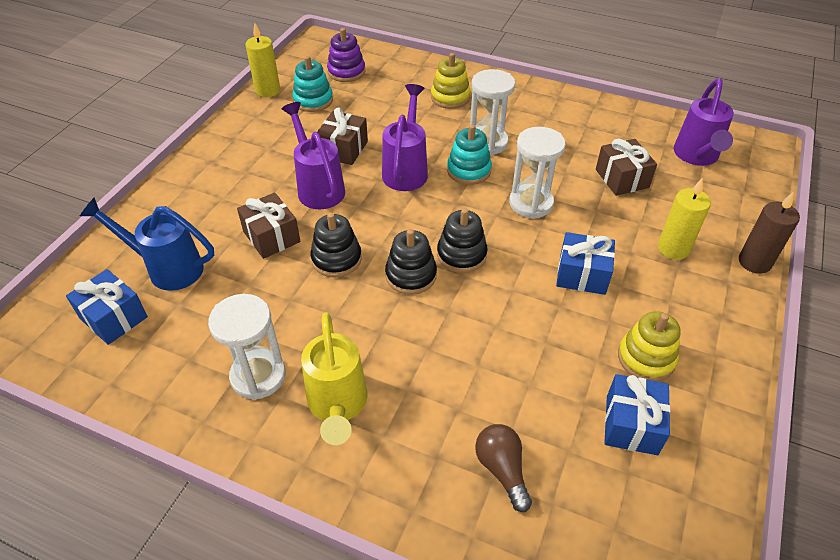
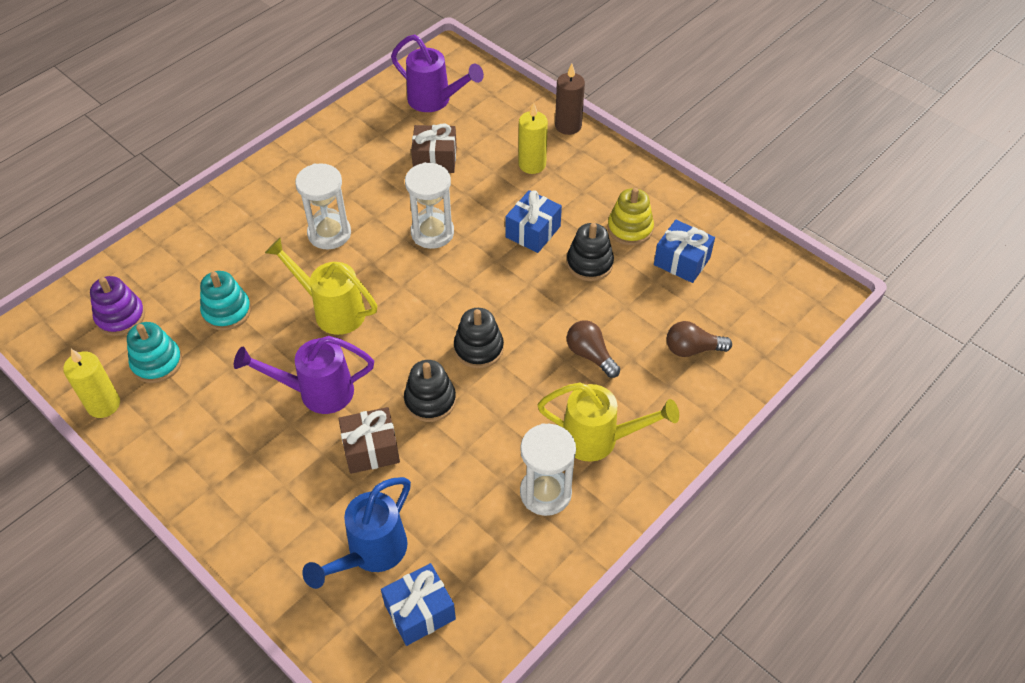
camera: 70 degrees left, 5 degrees up
(343, 149) = (266, 355): brown gift -> none
(406, 169) = (332, 310): purple watering can -> yellow watering can
(445, 368) = (590, 355): none -> brown light bulb
(450, 97) = (236, 238): yellow stacking toy -> none
(461, 255) = (471, 304): black stacking toy -> black stacking toy (589, 263)
(468, 170) = (362, 262): turquoise stacking toy -> turquoise stacking toy (227, 311)

